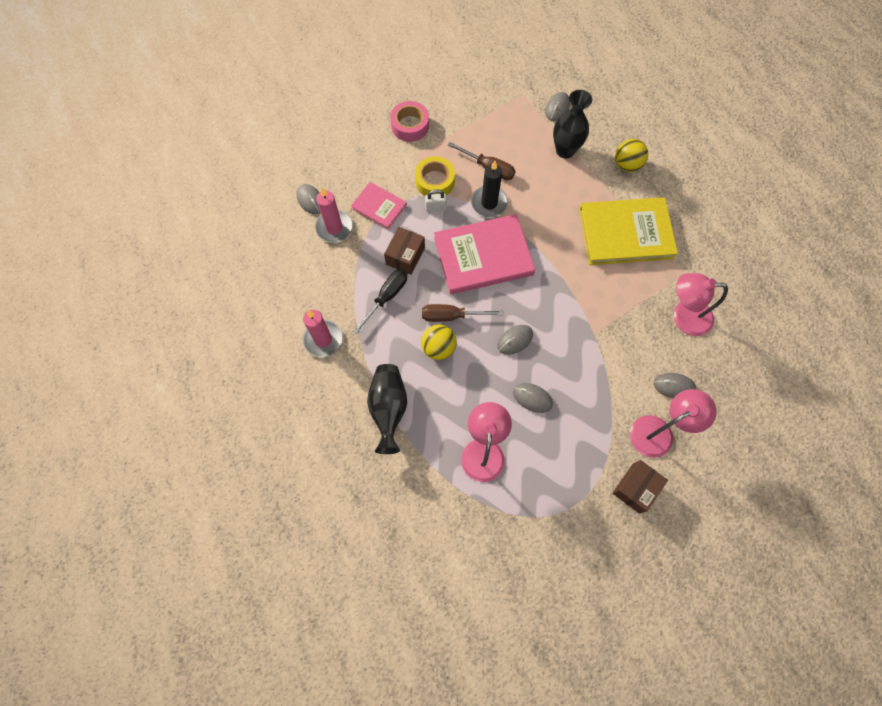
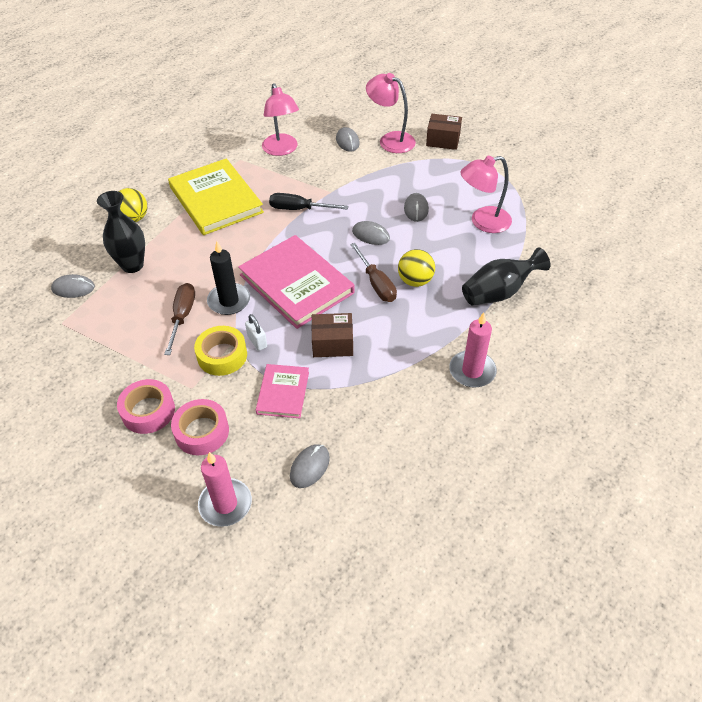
camera: 115 degrees left, 20 degrees down
(334, 228) = (334, 423): pink candle -> pink candle (225, 504)
(375, 150) = (202, 432): none -> pink tape
(386, 297) = (390, 339): black screwdriver -> black screwdriver (299, 209)

